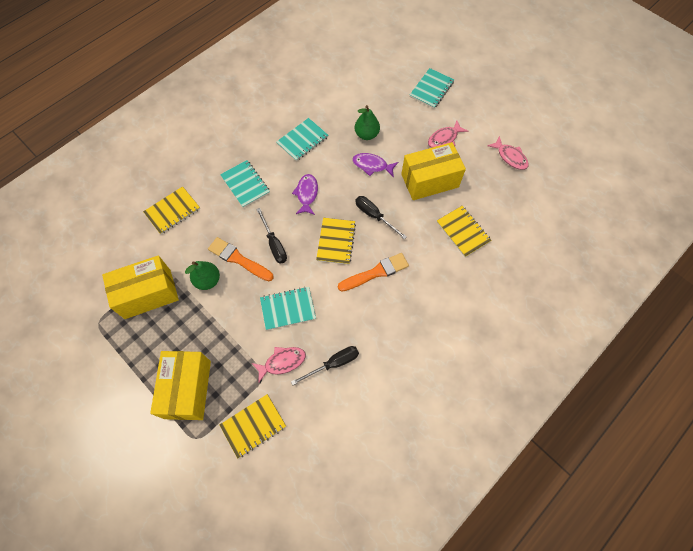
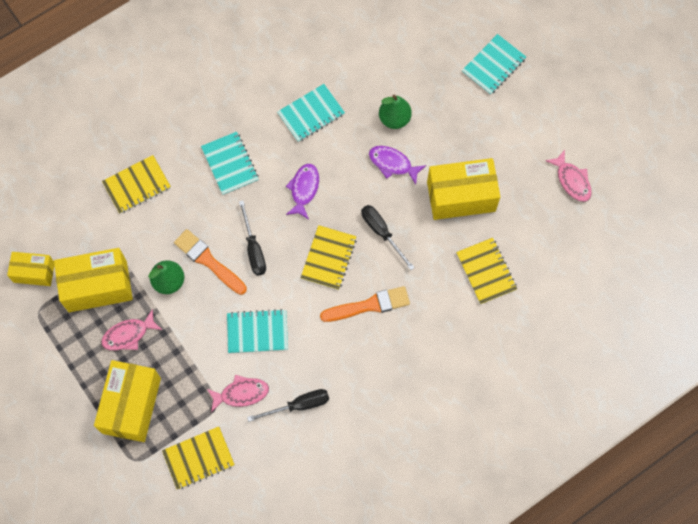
camera: 10 degrees right, 5 degrees up
(92, 291) = (34, 272): none -> yellow box
(444, 139) = (493, 141): pink fish -> pink fish (128, 334)

